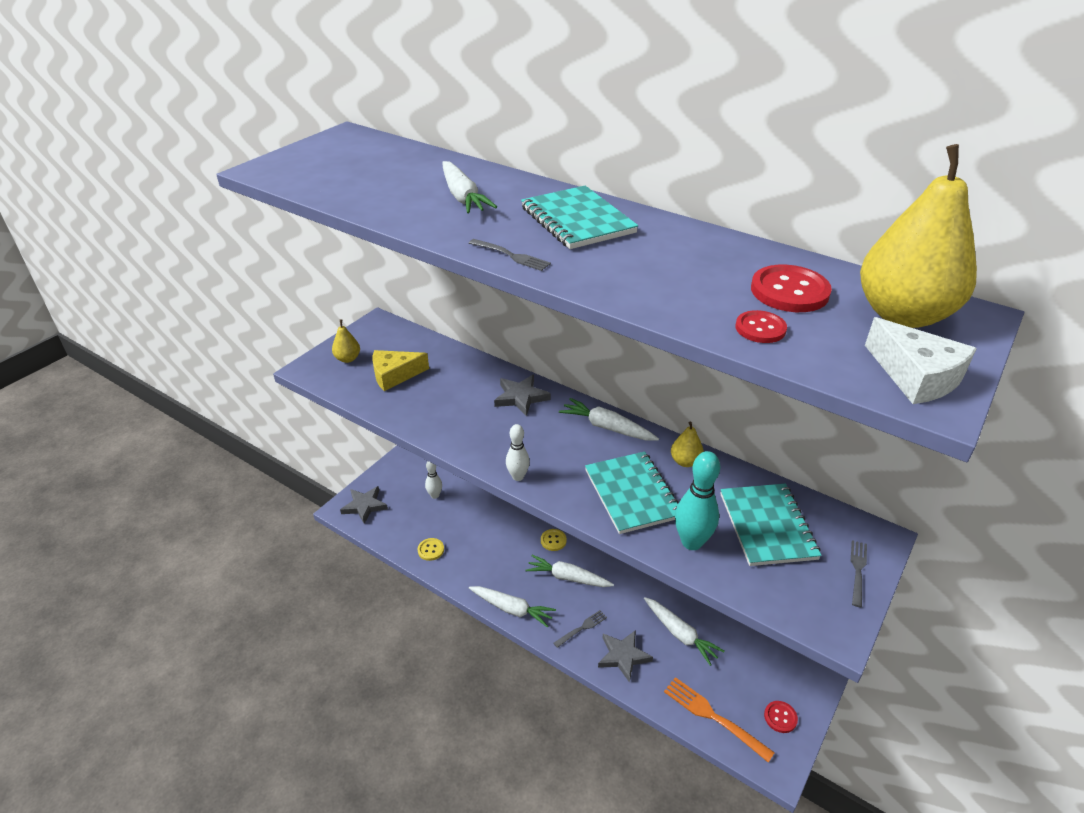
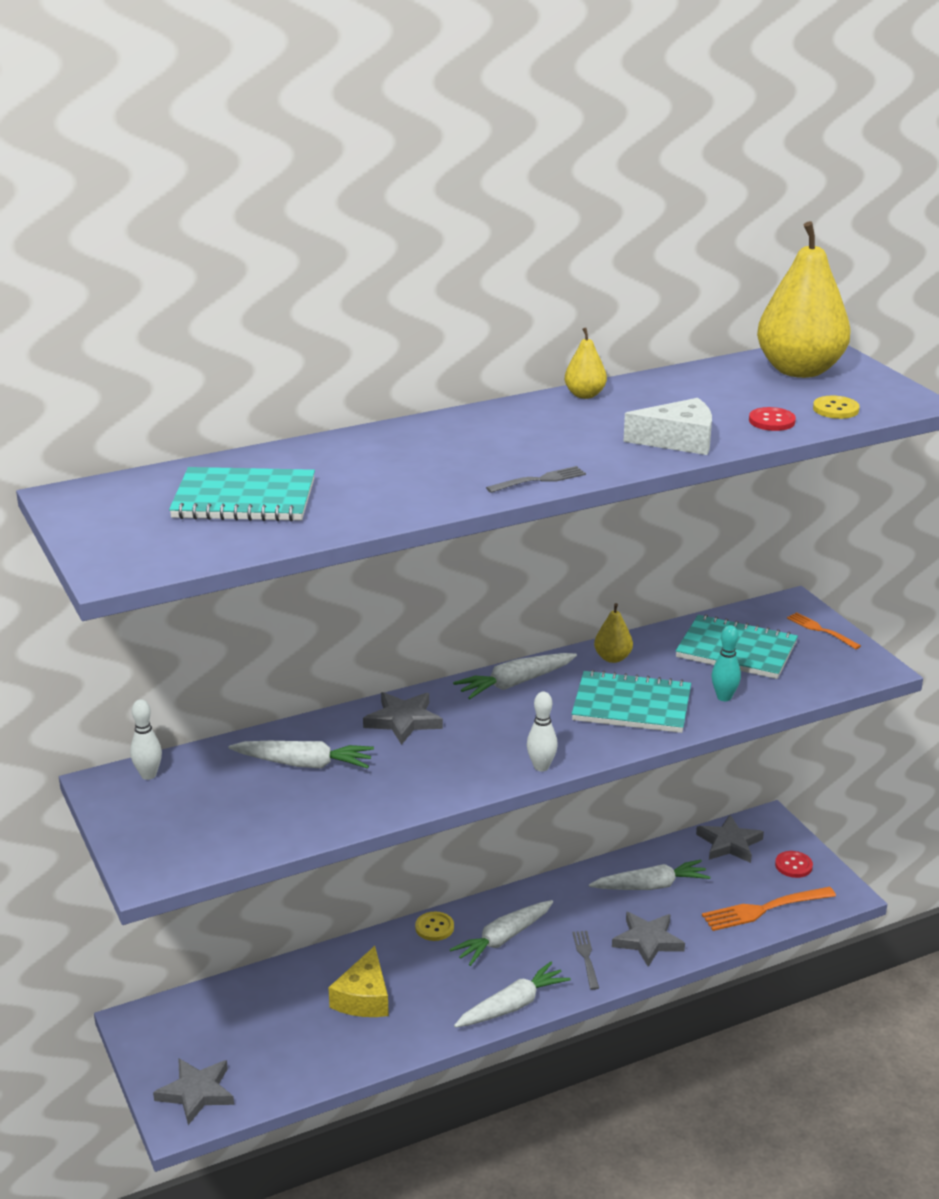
camera: 60 degrees left, 10 degrees down
(348, 359) = (166, 832): yellow pear -> yellow pear (585, 395)
(395, 375) = (252, 802): yellow cheese -> yellow cheese (364, 997)
(431, 550) = (349, 1048): yellow button -> yellow button (835, 409)
(435, 495) = (248, 1009): white bowling pin -> white bowling pin (148, 775)
(462, 197) = (370, 472): white carrot -> white carrot (304, 764)
(577, 220) = (500, 433): turquoise notebook -> turquoise notebook (244, 499)
(691, 542) = (724, 697): turquoise bowling pin -> turquoise bowling pin, size x0.62
(767, 663) = (729, 843): none -> grey star
(789, 291) = (727, 393): red button -> none
(858, 570) = (820, 630): grey fork -> orange fork
(915, 376) = (879, 395): white cheese -> white cheese (678, 440)

